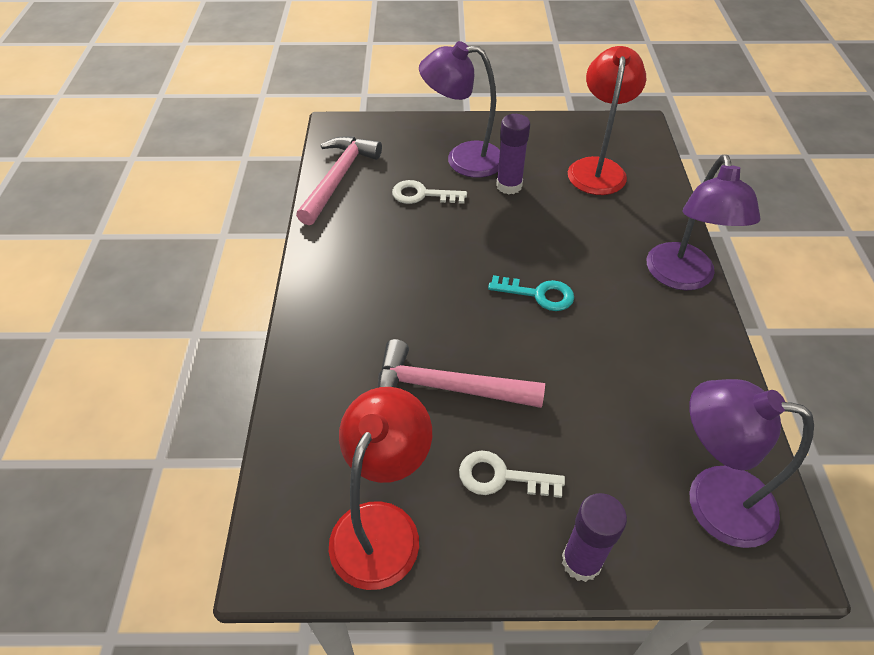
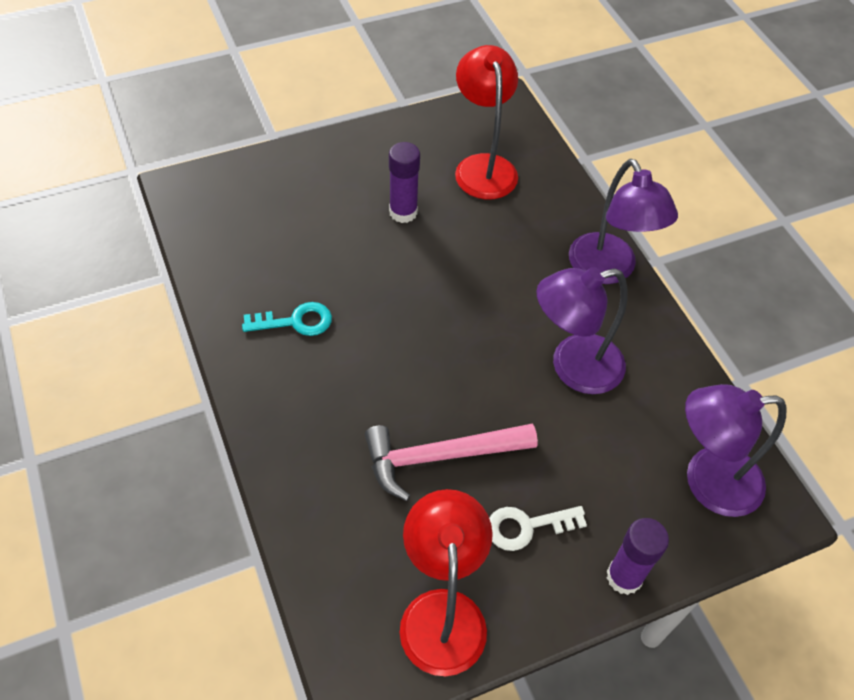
camera: 25 degrees left, 5 degrees up
(338, 178) = (215, 254): pink hammer -> none
(422, 195) = (317, 248): white key -> none
(463, 159) = (341, 192): purple lamp -> purple lamp (573, 367)
(538, 294) = (484, 329): turquoise key -> turquoise key (295, 321)

